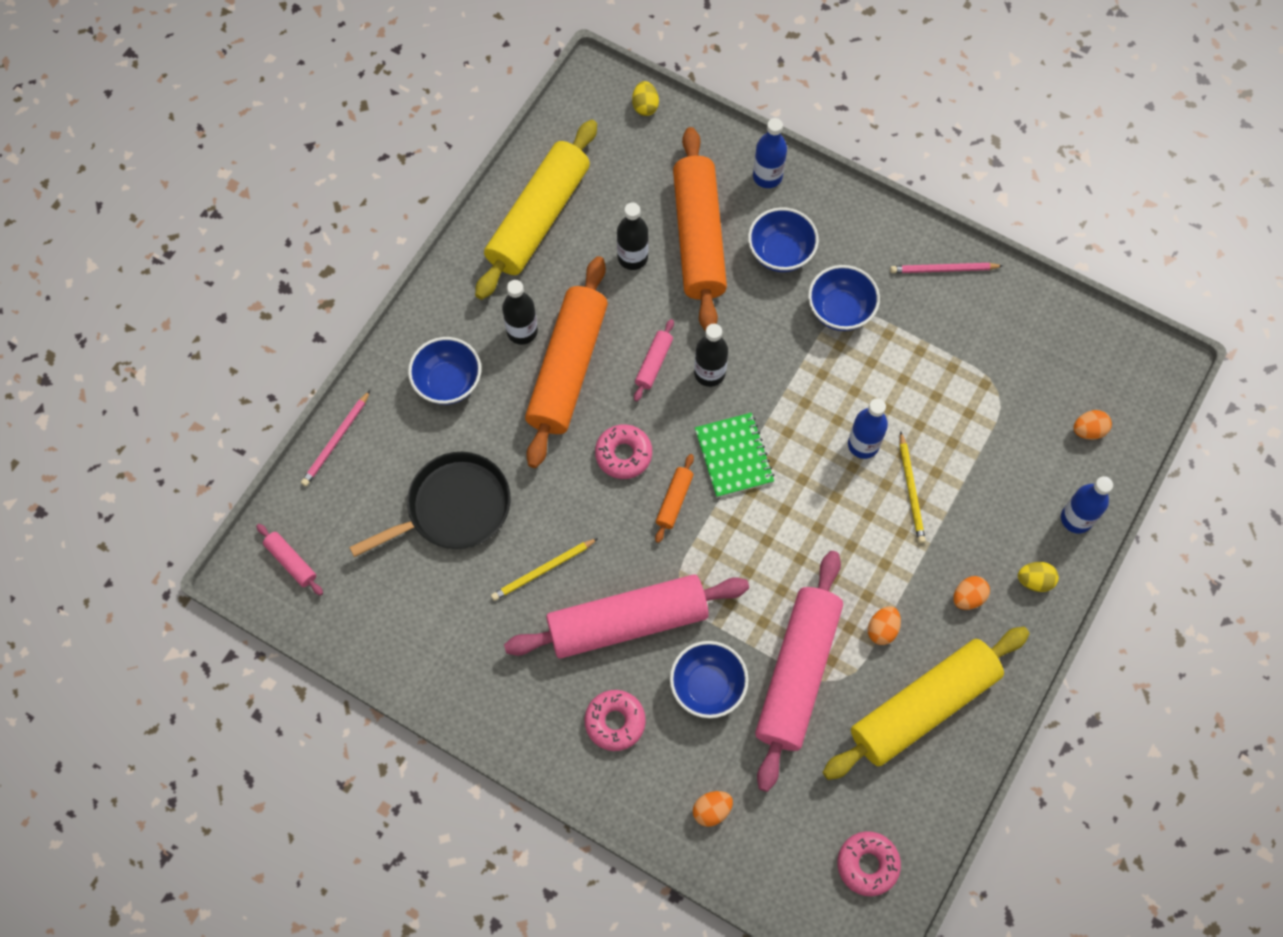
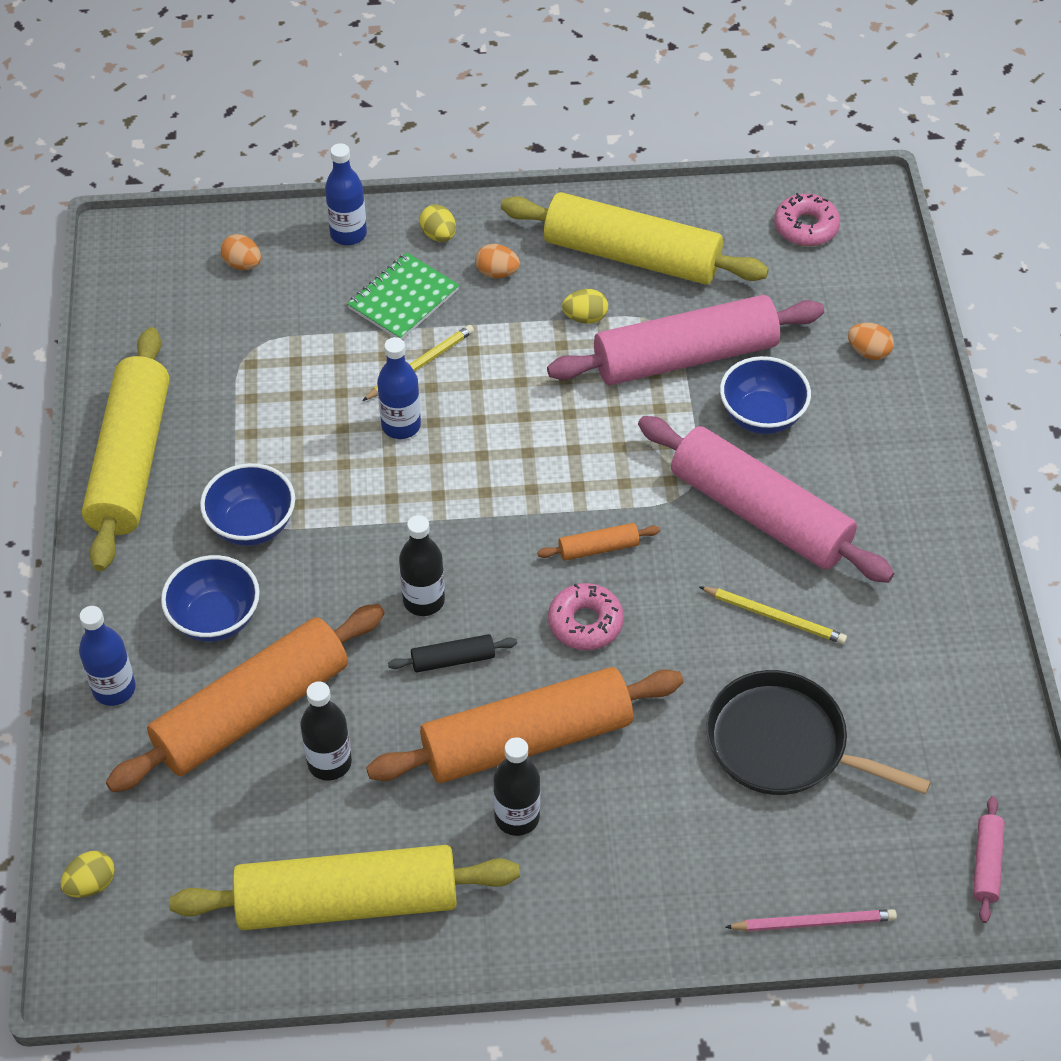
camera: 125 degrees left, 15 degrees down
(448, 382) = (644, 852): blue bowl -> none
(615, 722) = (863, 467): pink donut -> none
(653, 363) = (453, 659): pink rolling pin -> black rolling pin
(734, 456) = (504, 525): green notebook -> green notebook (403, 299)
(882, 629) = (585, 318): orange egg -> yellow egg
(943, 269) = (130, 461): pink pencil -> yellow rolling pin

